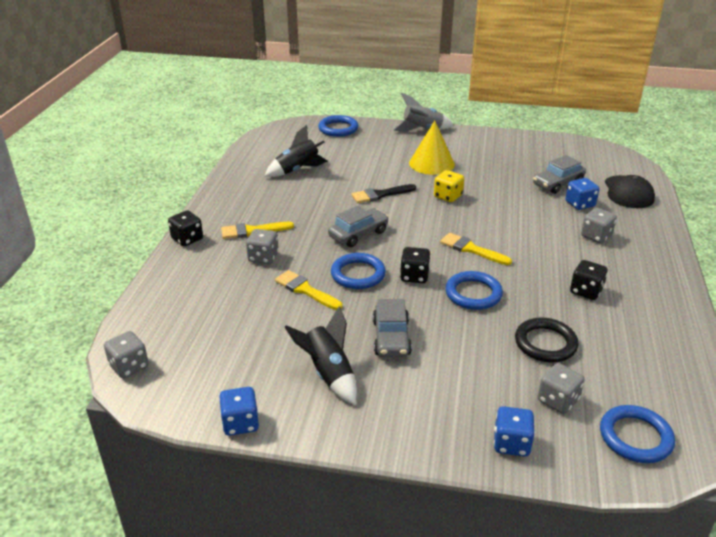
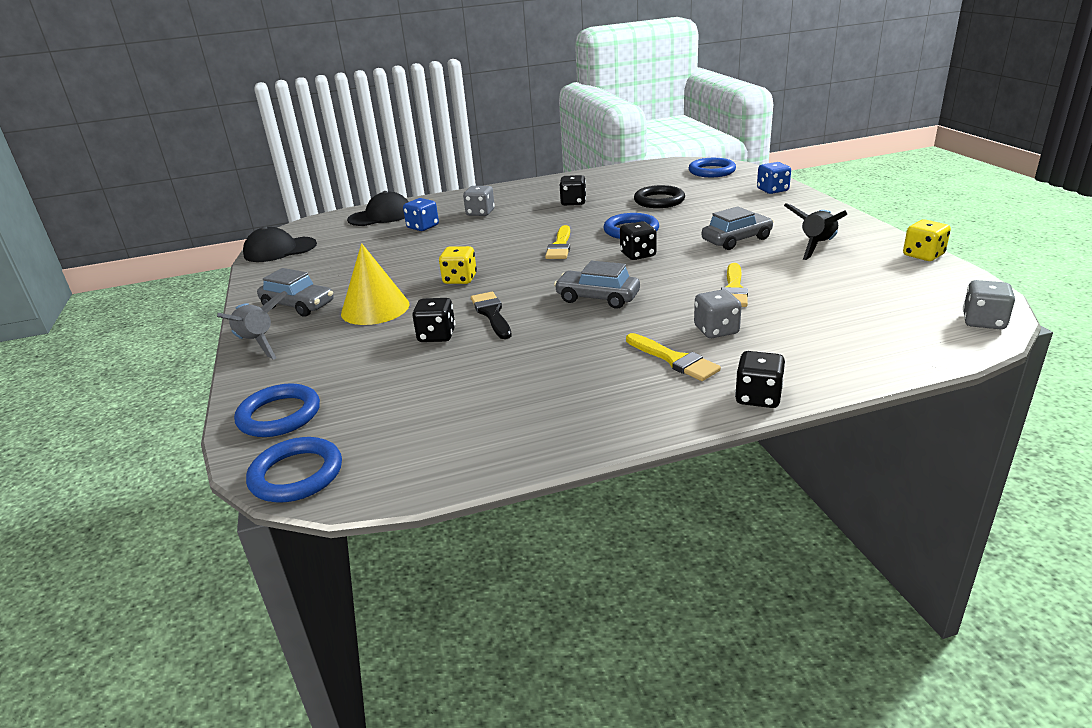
camera: 115 degrees left, 5 degrees down
(240, 423) = (923, 255): blue dice -> yellow dice
(297, 170) = (470, 394): black rocket -> none
(358, 274) = (671, 276): blue ring -> blue ring (296, 474)
(371, 174) = (436, 336): none -> black dice
(380, 195) = (491, 314): black brush -> black brush turned 150 degrees counterclockwise
(557, 184) = (383, 241): grey car -> grey car (298, 305)
(558, 400) = (713, 188): grey dice -> none
(576, 147) = (280, 250): none -> black cap

